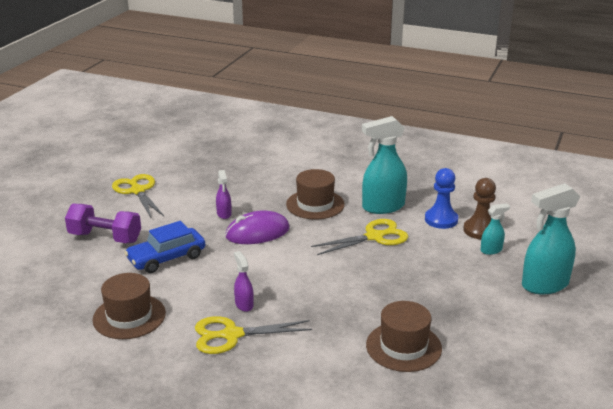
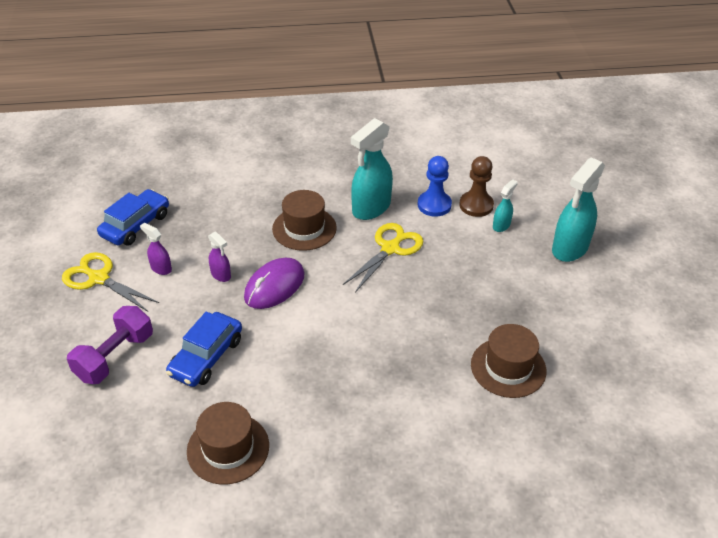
camera: 30 degrees left, 15 degrees up
(105, 237) = (115, 357): purple dumbbell -> purple dumbbell turned 45 degrees counterclockwise
(192, 168) = (136, 225): none -> blue car
(231, 335) = (348, 424): yellow scissors -> none
(244, 304) = (331, 382): purple spray bottle -> purple spray bottle (161, 268)

